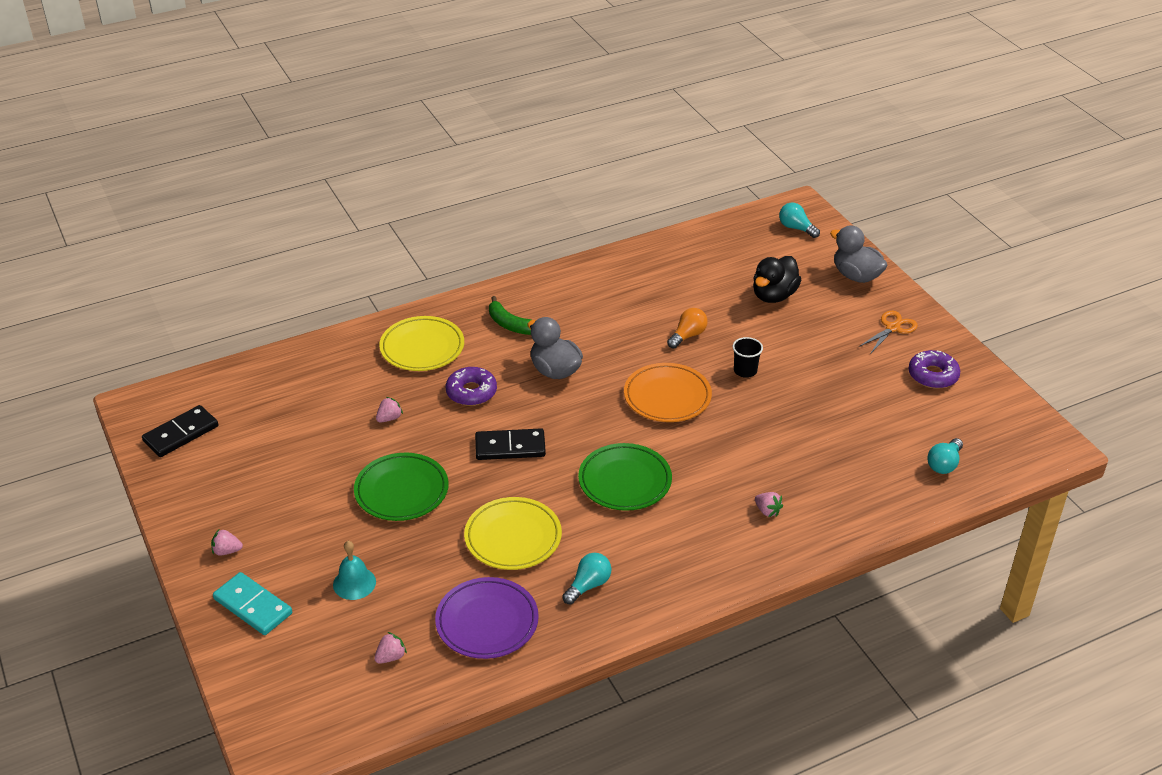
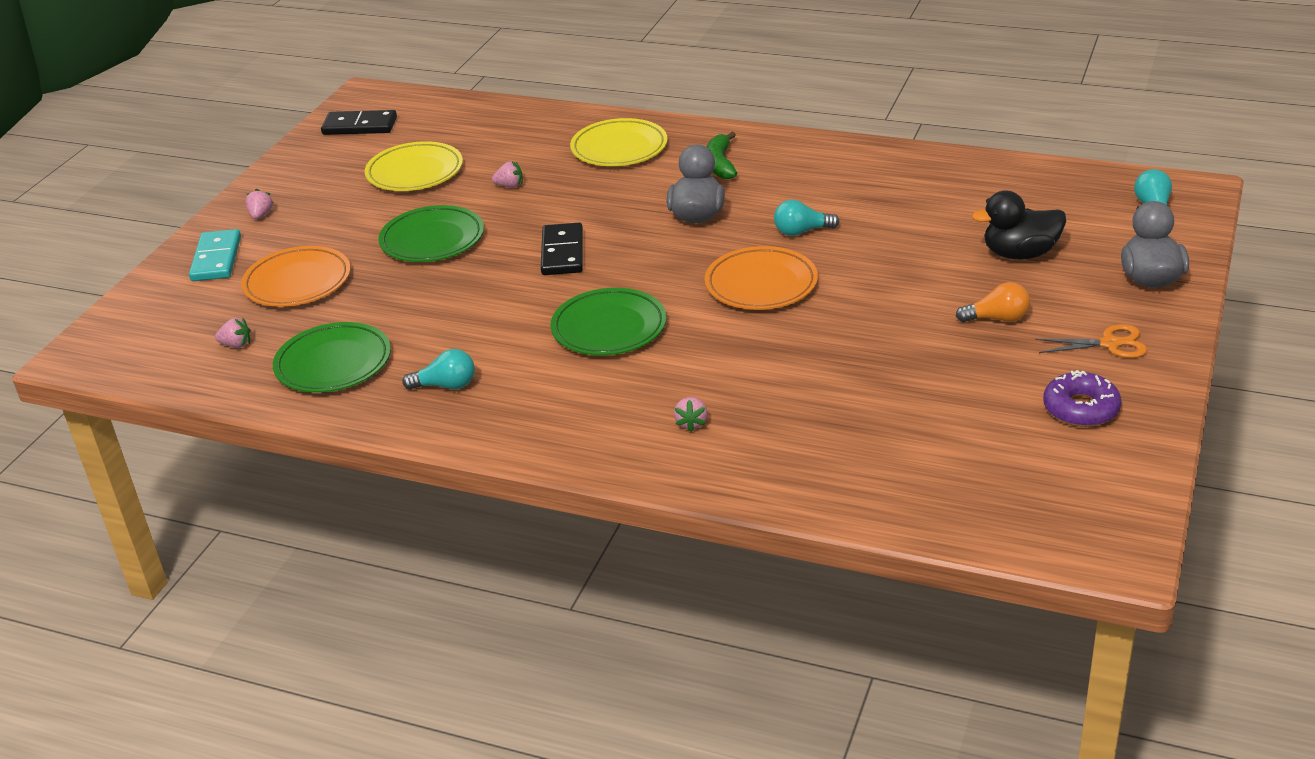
camera: 50 degrees right, 5 degrees down
(227, 551) = (261, 215): pink strawberry -> pink strawberry turned 45 degrees clockwise
(354, 583) = (297, 282): turquoise bell -> orange plate
(471, 392) = (602, 198): purple donut -> none
(487, 622) = (333, 363): purple plate -> green plate
(510, 447) = (562, 253): black domino -> black domino turned 45 degrees clockwise
(513, 537) = (452, 317): yellow plate -> yellow plate (415, 172)
(688, 336) = (868, 246): orange light bulb -> orange light bulb (997, 319)
(745, 371) = (874, 301): black cup -> none
(944, 464) = (946, 491): turquoise light bulb -> turquoise light bulb (802, 231)

